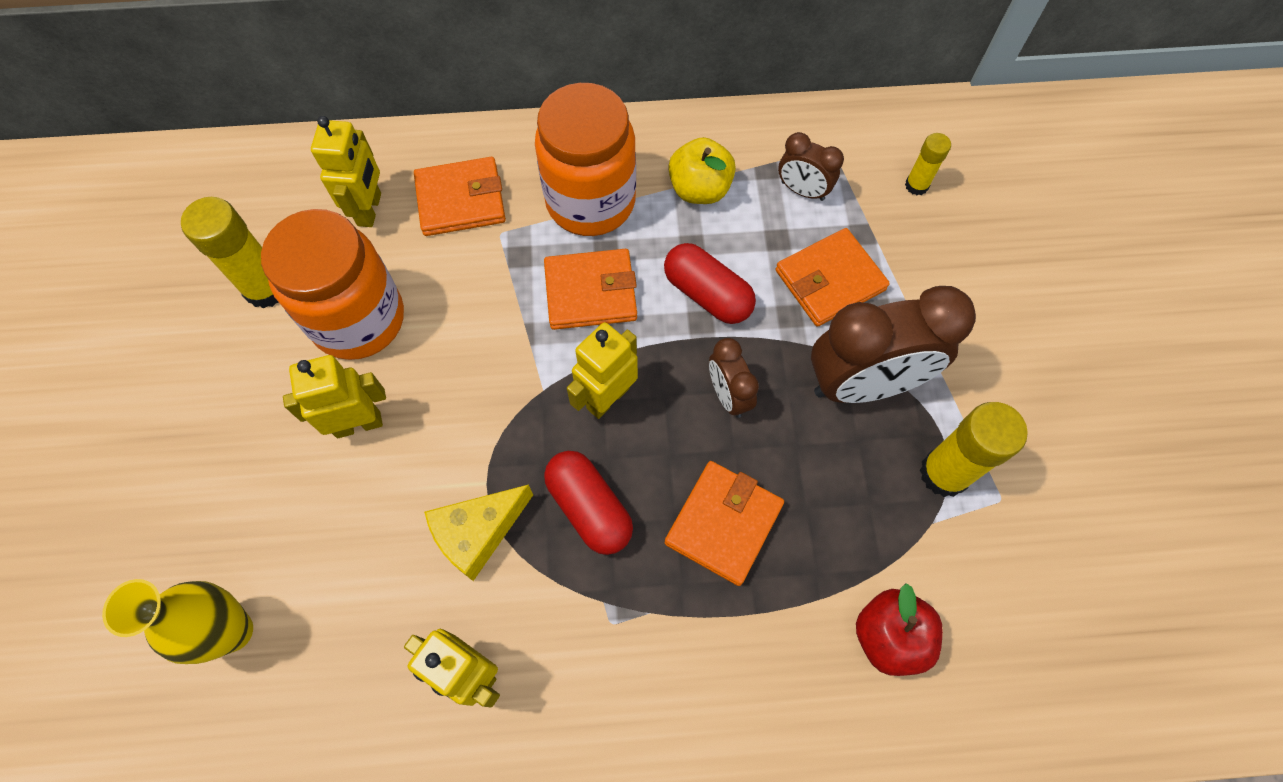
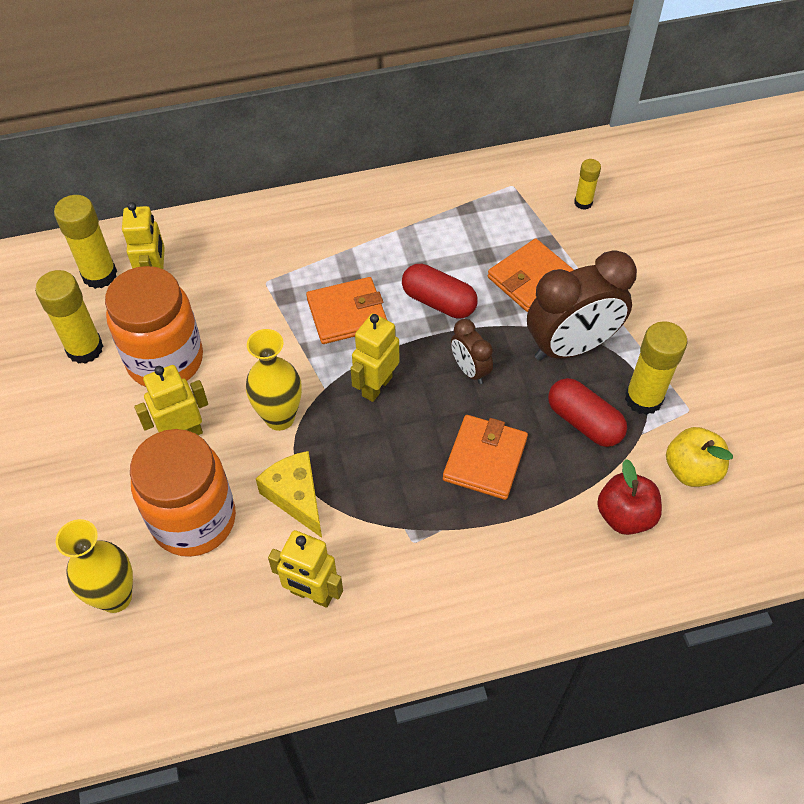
camera: 10 degrees left, 10 degrees down
(304, 193) = (99, 275): none -> yellow glue stick
(461, 200) = (228, 262): orange wallet -> none
(478, 533) = (296, 497): yellow cheese -> yellow cheese turned 105 degrees clockwise
(480, 421) = (280, 418): none -> yellow vase
(589, 508) = (379, 465): red capsule -> red capsule (584, 422)
(590, 201) = (333, 249): orange jar -> orange jar (194, 520)
(699, 189) = (417, 228): yellow apple -> yellow apple (691, 470)
(802, 190) = (497, 218): brown clock -> none

